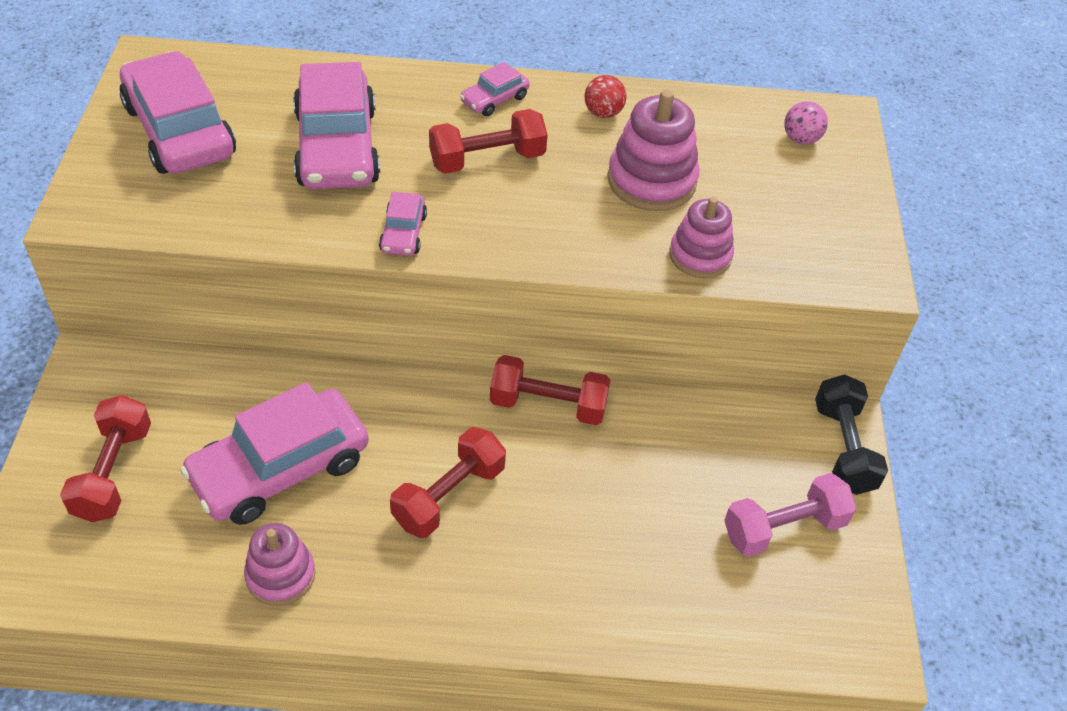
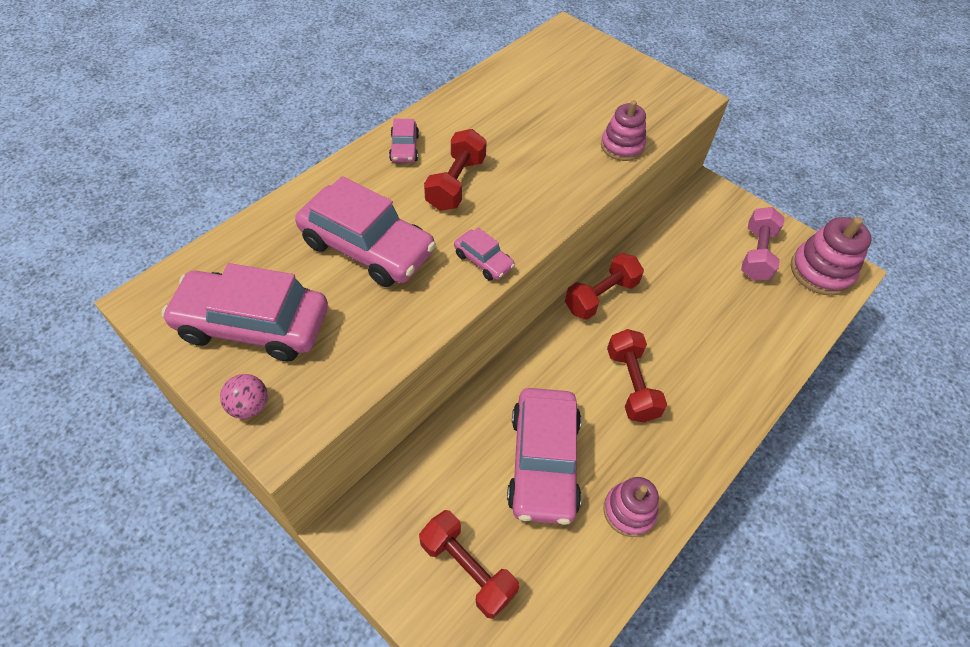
camera: 50 degrees left, 5 degrees up
(603, 113) = (468, 111): red ball -> none
(651, 181) = (545, 128): pink stacking toy -> pink stacking toy (821, 271)
(801, 139) = (568, 55): pink ball -> pink ball (249, 406)
(843, 448) = (723, 198): black dumbbell -> none

